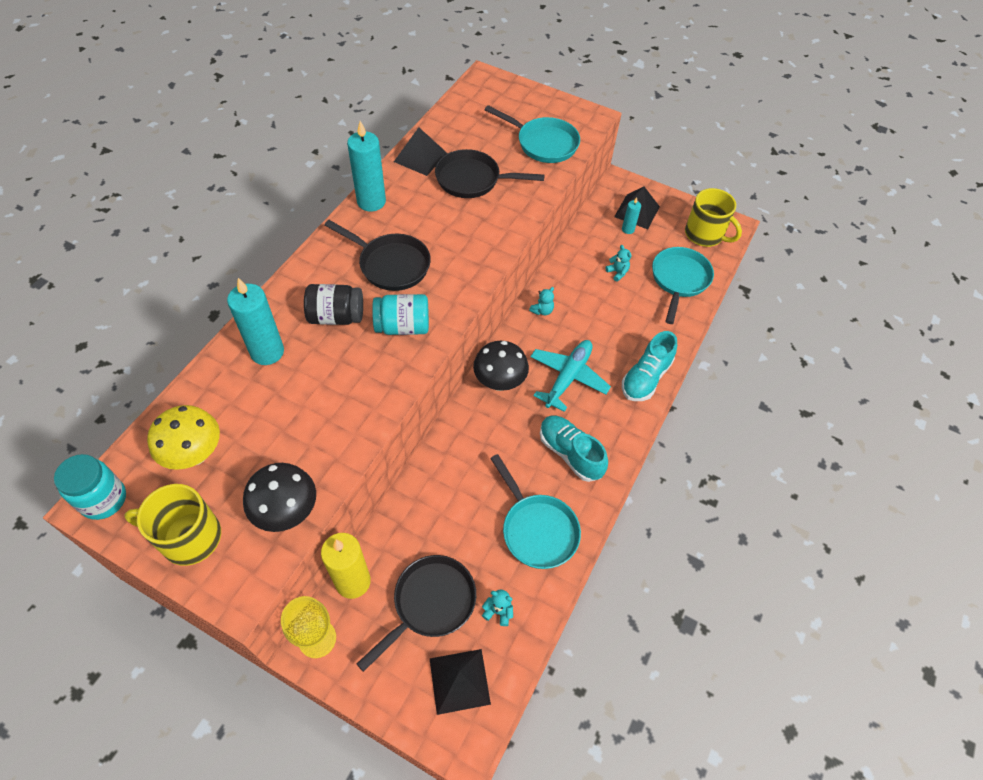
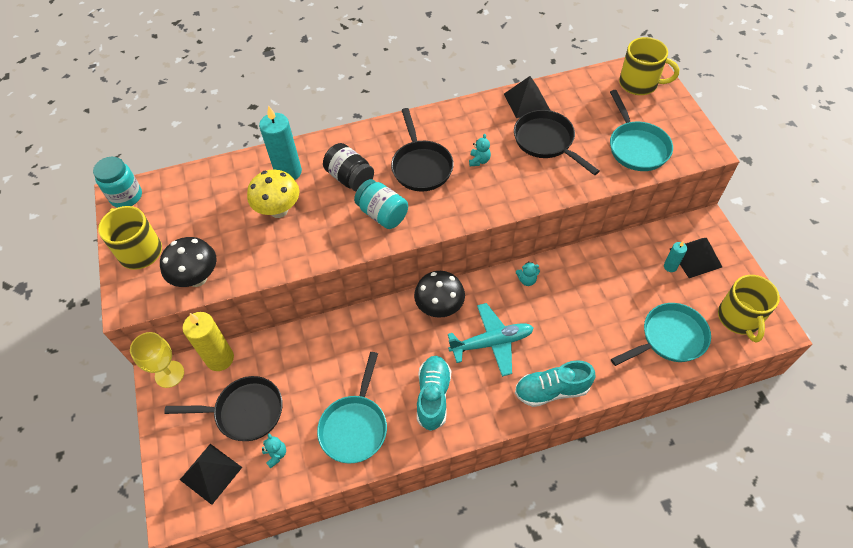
camera: 50 degrees right, 0 degrees up
(195, 454) = (190, 206): yellow mushroom -> yellow mushroom (279, 210)
(371, 201) = (456, 113): turquoise candle -> none
(493, 93) = (639, 83): none -> yellow mug
(617, 272) = (621, 294): turquoise teddy bear -> turquoise teddy bear (479, 161)

